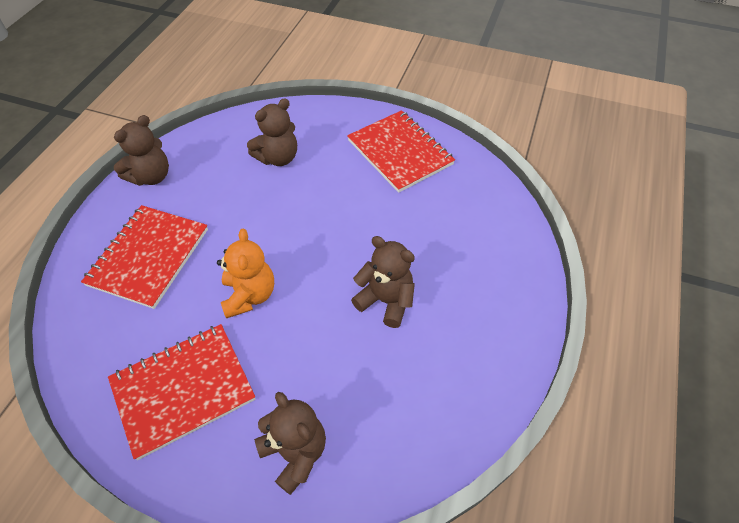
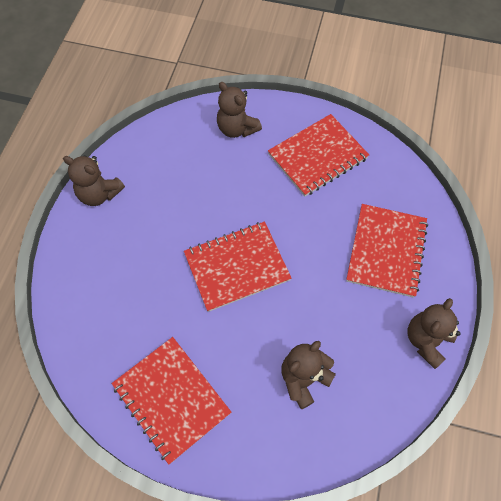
camera: 175 degrees right, 10 degrees up
(249, 295) = (292, 224): orange teddy bear -> none
(325, 253) = (237, 267): none -> red notebook
(386, 301) = (183, 228): brown teddy bear -> brown teddy bear (99, 194)

